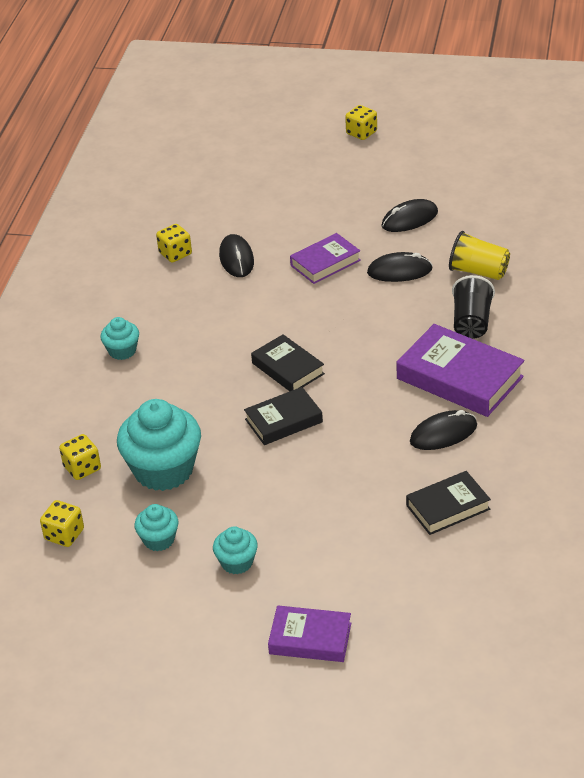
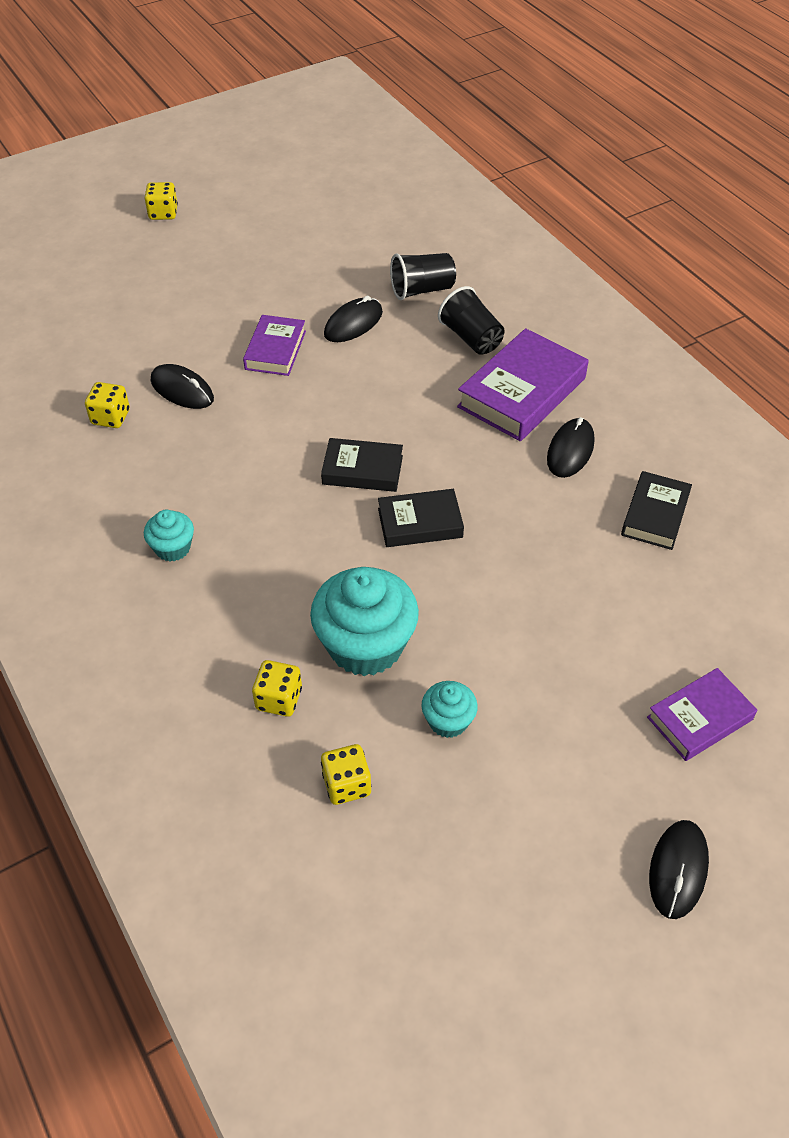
camera: 45 degrees left, 10 degrees up
(237, 562) = (548, 691): turquoise cupcake -> none
(283, 421) = (420, 523): black book -> black book turned 60 degrees clockwise
(409, 219) = (305, 272): black mouse -> black mouse (678, 870)
(459, 378) = (521, 392): purple book -> purple book turned 45 degrees counterclockwise
(478, 271) = (422, 290): yellow cup -> black cup

